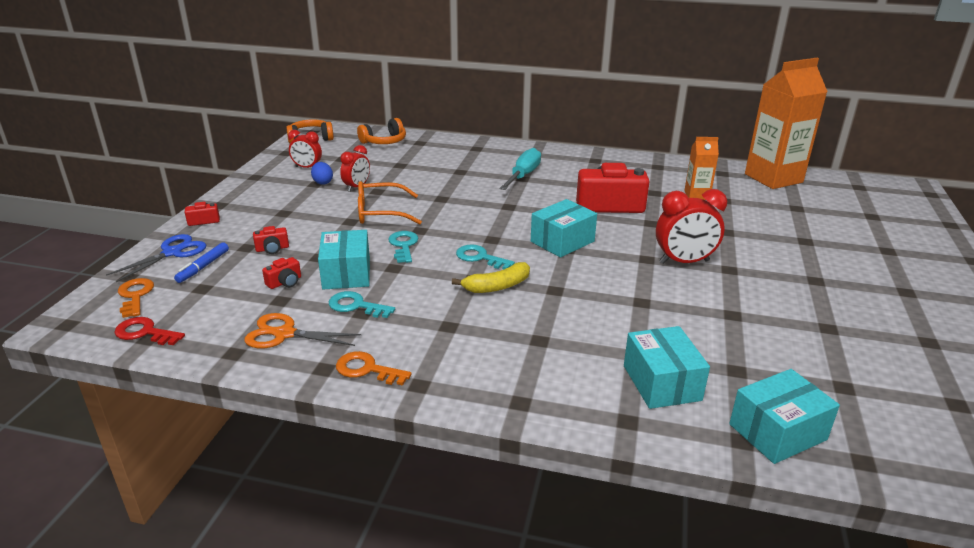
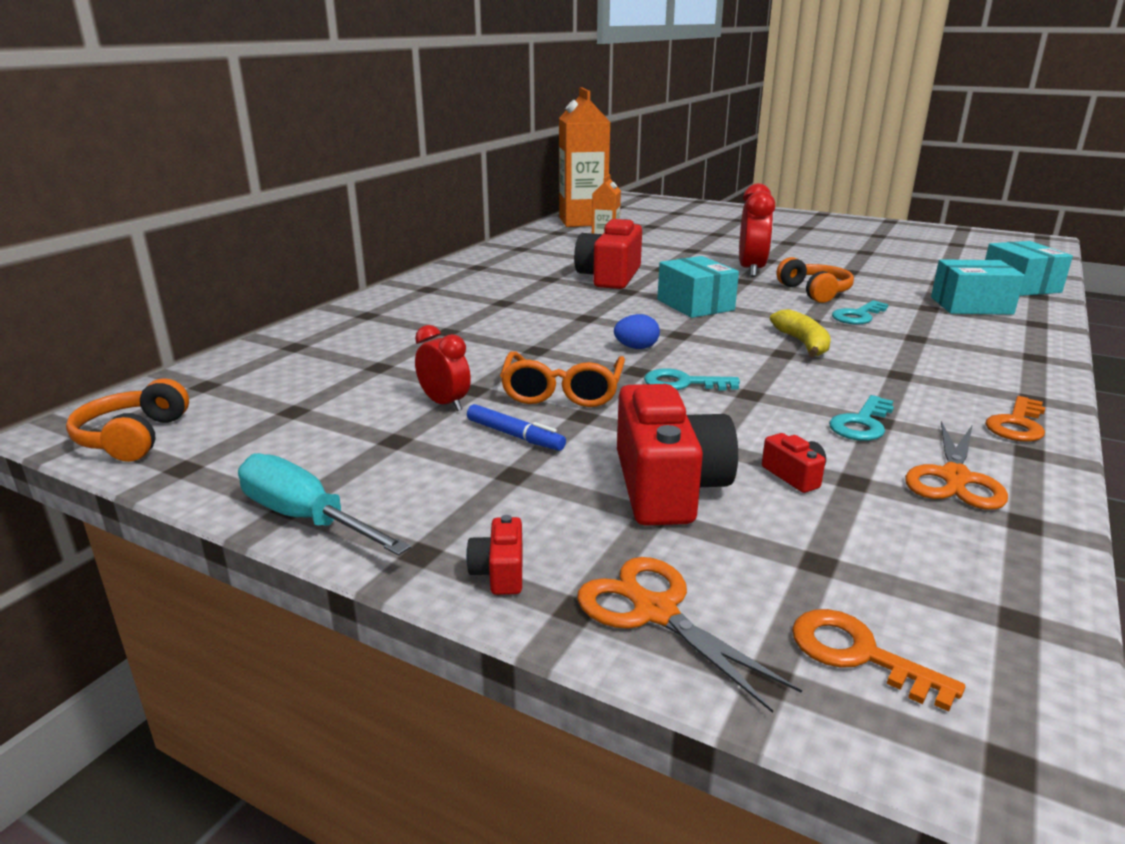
camera: 75 degrees left, 5 degrees down
(135, 296) = (858, 654): orange key -> orange key turned 45 degrees clockwise
(145, 332) = (1002, 626): red key -> none
(172, 253) = (655, 612): blue scissors -> orange scissors
(203, 267) = (730, 564): blue marker -> blue marker (515, 436)
(272, 249) = (667, 486): red camera -> red camera, size x2.30
(307, 168) = (303, 445): red clock -> none
(322, 182) = (395, 432): blue egg -> blue egg (636, 348)
(346, 273) = (766, 426): turquoise box -> none
(384, 141) = (252, 371): orange headphones -> orange headphones (815, 292)
(480, 257) = (728, 344): turquoise key -> turquoise key (858, 316)
(523, 175) = (493, 301): turquoise screwdriver -> turquoise screwdriver (304, 517)

